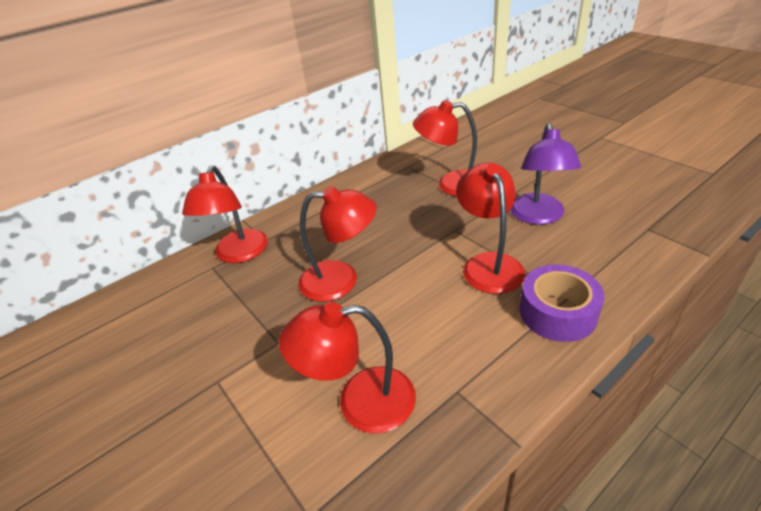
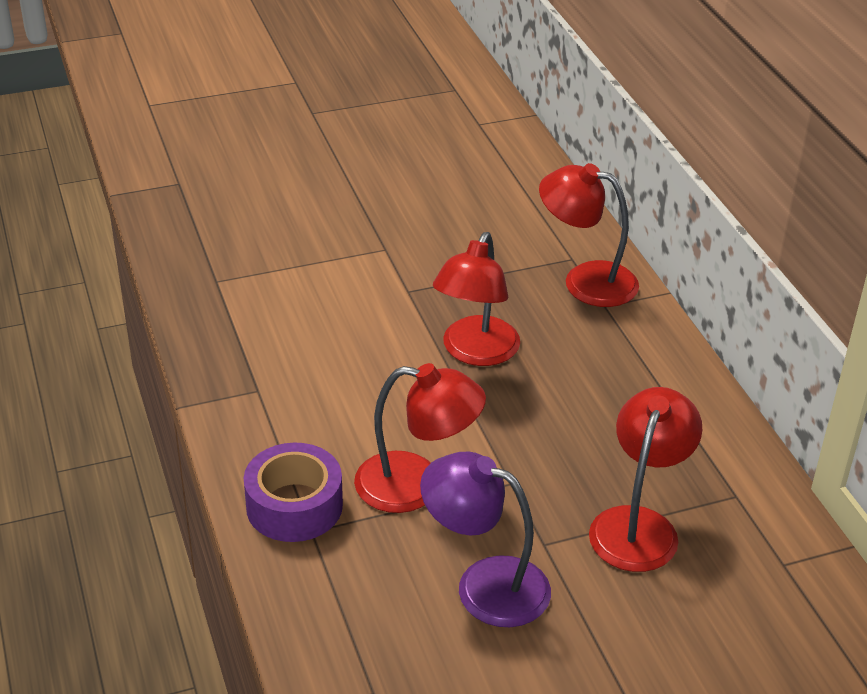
camera: 105 degrees right, 0 degrees up
(360, 402) = (294, 328): red lamp -> none

